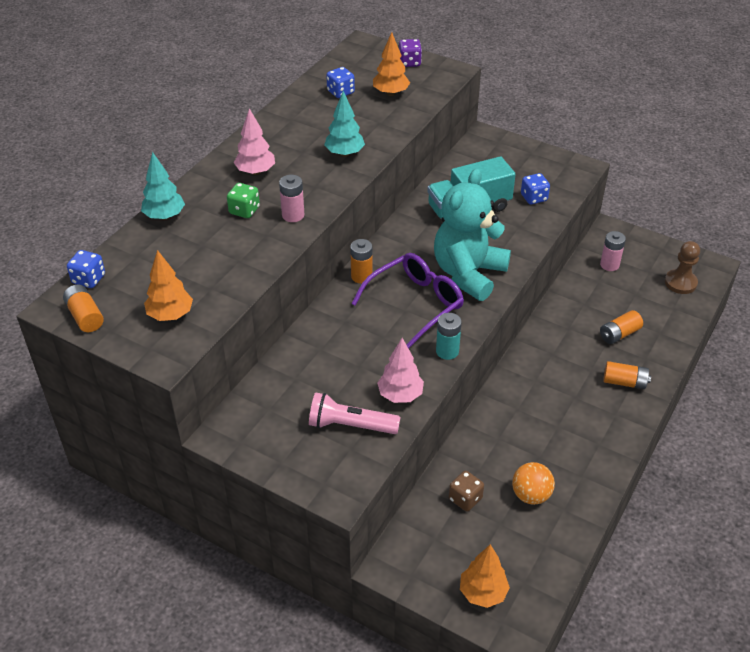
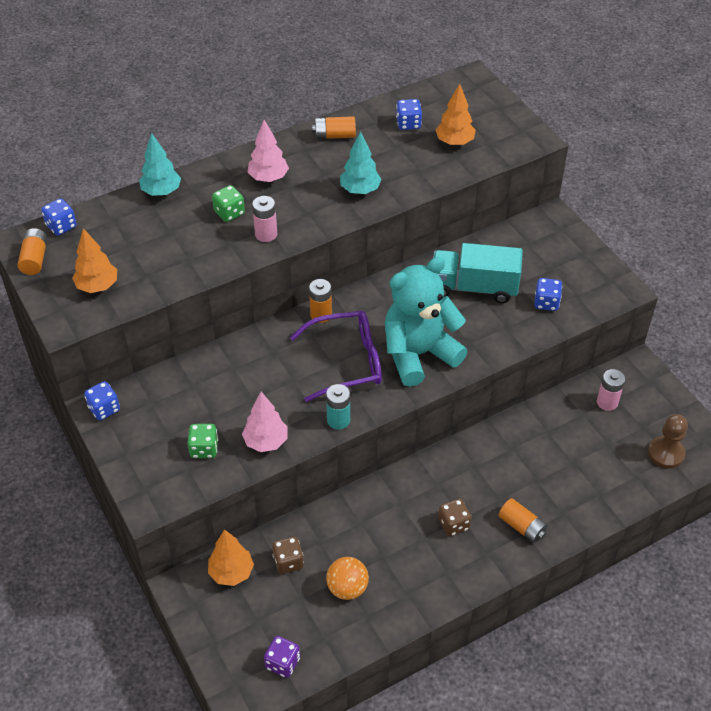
camera: 30 degrees right, 5 degrees up
(228, 433) = (104, 409): none -> blue dice
(350, 425) = (204, 449): pink flashlight -> green dice
(409, 62) = (500, 115): purple dice -> purple dice (282, 663)
(483, 593) = (239, 650): orange tree -> orange tree (231, 572)
(572, 405) = (453, 524): none -> brown dice
(619, 334) = (557, 477): orange battery -> orange battery (334, 135)

